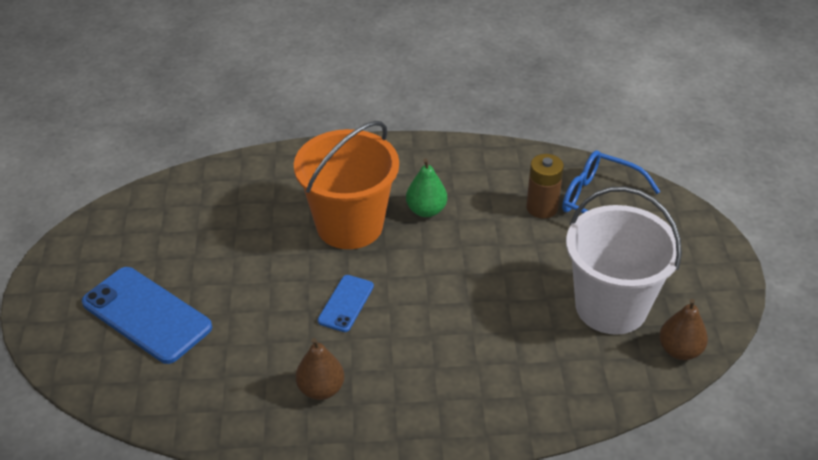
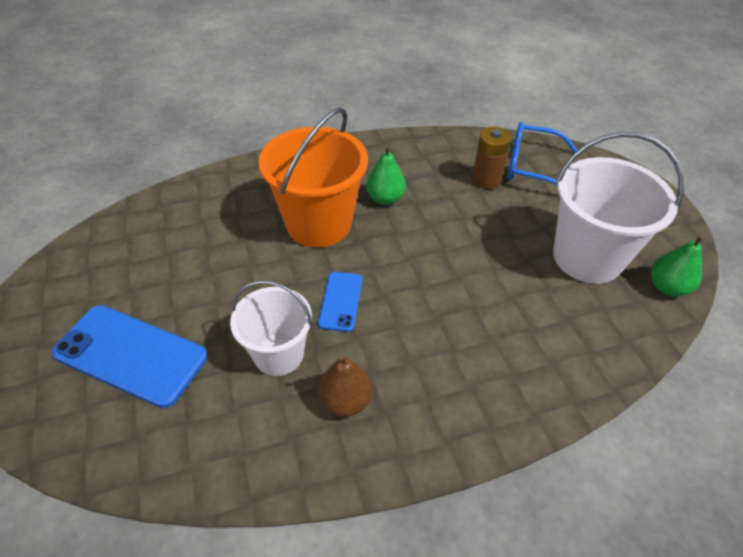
camera: 15 degrees left, 5 degrees up
(274, 339) = (279, 354): none -> white bucket
(679, 350) = (667, 287): brown pear -> green pear

